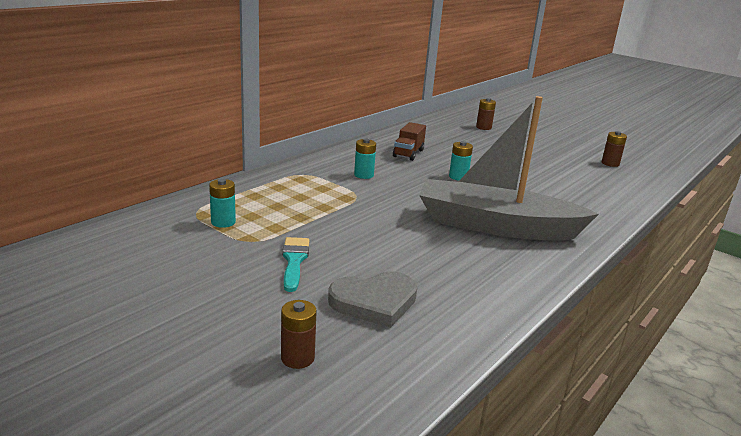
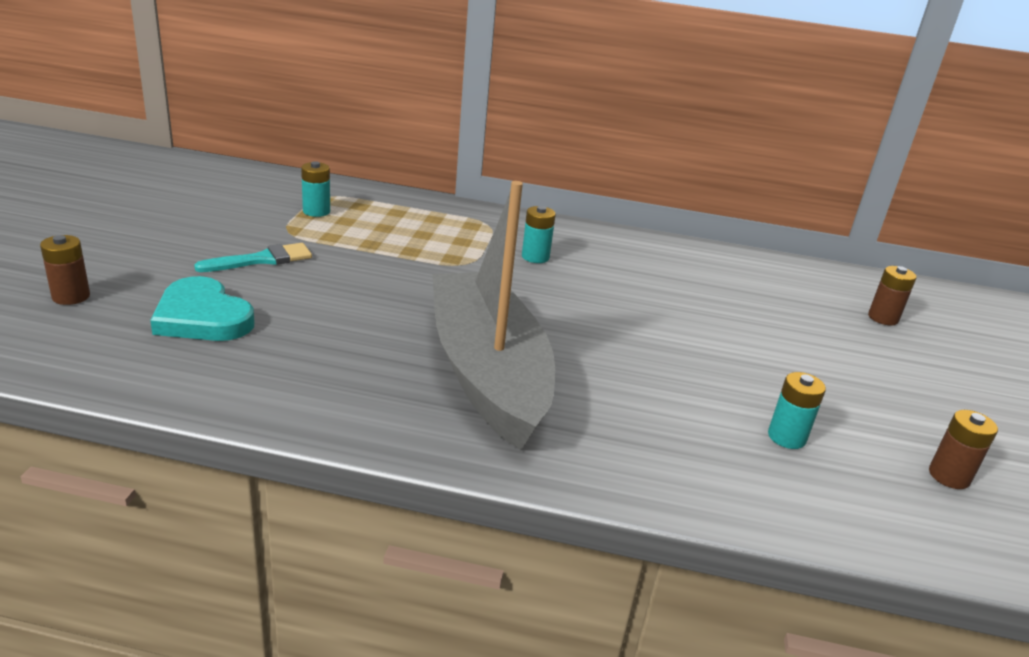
camera: 60 degrees right, 5 degrees up
(374, 302) = (202, 317): grey heart -> turquoise heart
(408, 153) = (657, 274): brown truck -> none
(458, 177) = (627, 322): turquoise battery -> turquoise battery (786, 437)

